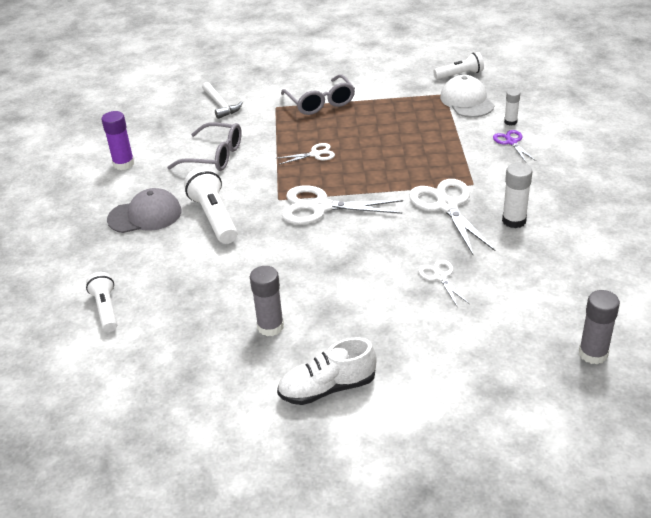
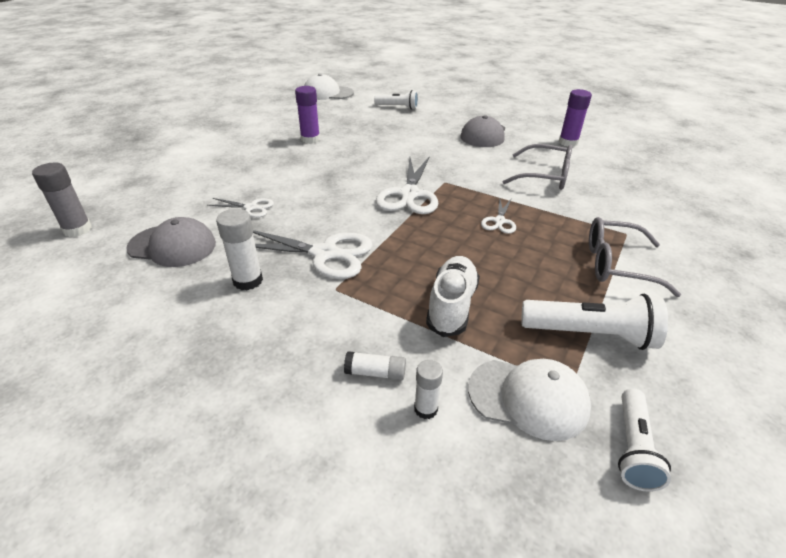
camera: 120 degrees right, 0 degrees up
(95, 407) = (327, 93): none -> white cap
(214, 156) = (545, 176): grey glasses -> grey glasses turned 120 degrees counterclockwise
(214, 217) = (451, 153): white flashlight -> white flashlight (590, 335)
(220, 105) = (653, 205): white hammer -> none
(270, 326) = (310, 139): grey glue stick -> purple glue stick
(321, 207) = (409, 194): white scissors -> white scissors turned 150 degrees clockwise
(327, 388) = (238, 139): white shoe -> white shoe (452, 306)
(511, 142) = (375, 373): purple scissors -> white glue stick
(533, 281) = (173, 246): none -> grey cap

